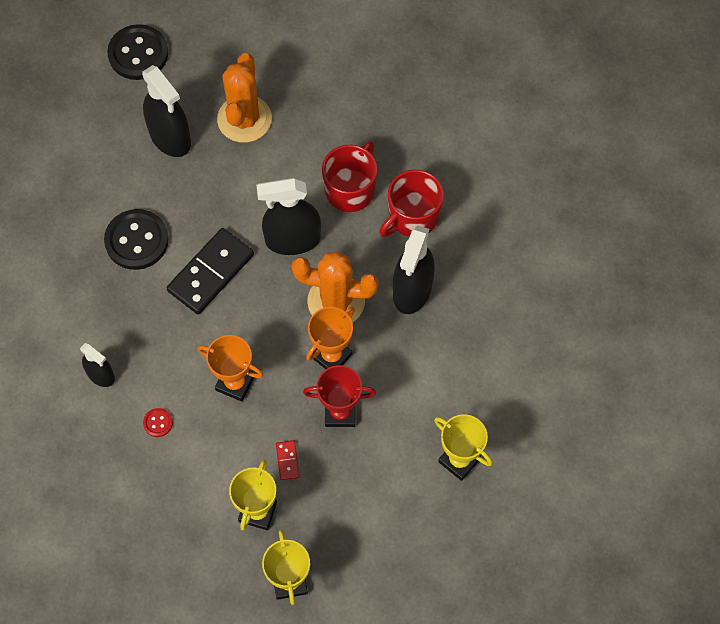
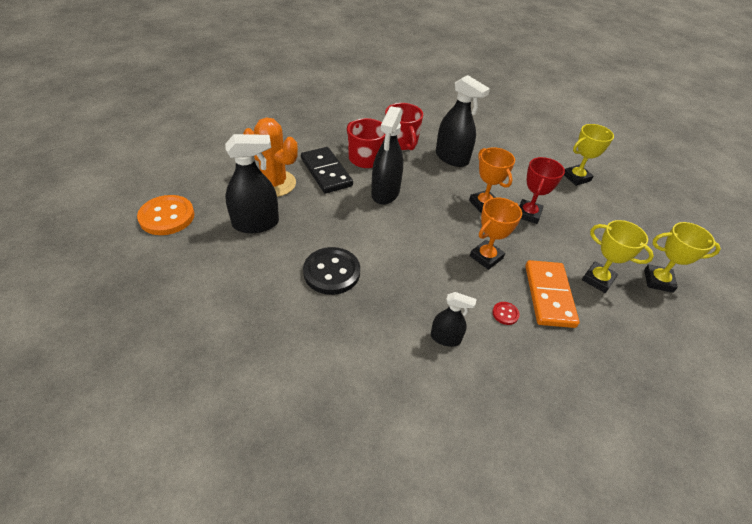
camera: 70 degrees left, 20 degrees down
(101, 375) = (445, 338): black spray bottle -> black spray bottle turned 45 degrees clockwise
(138, 54) = (167, 217): black button -> orange button
(206, 462) = (549, 295): none -> orange domino
(211, 273) = (387, 240): black domino -> black domino (326, 172)
(287, 461) = (559, 250): red domino -> none
(336, 301) = (443, 189): orange cactus -> none

